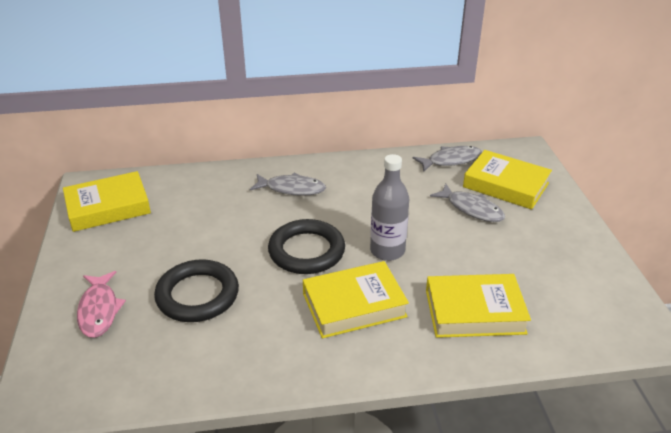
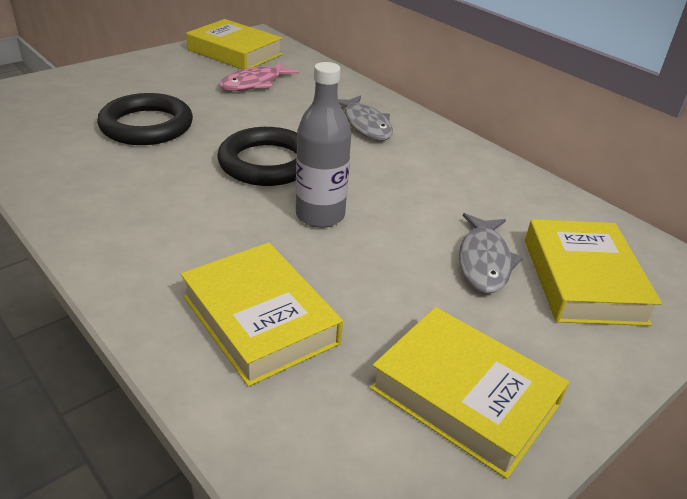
camera: 55 degrees right, 0 degrees up
(99, 310) = (94, 90): pink fish -> pink fish (254, 83)
(354, 305) = (200, 218): yellow book -> yellow book (464, 396)
(451, 160) = (572, 216): grey fish -> none

